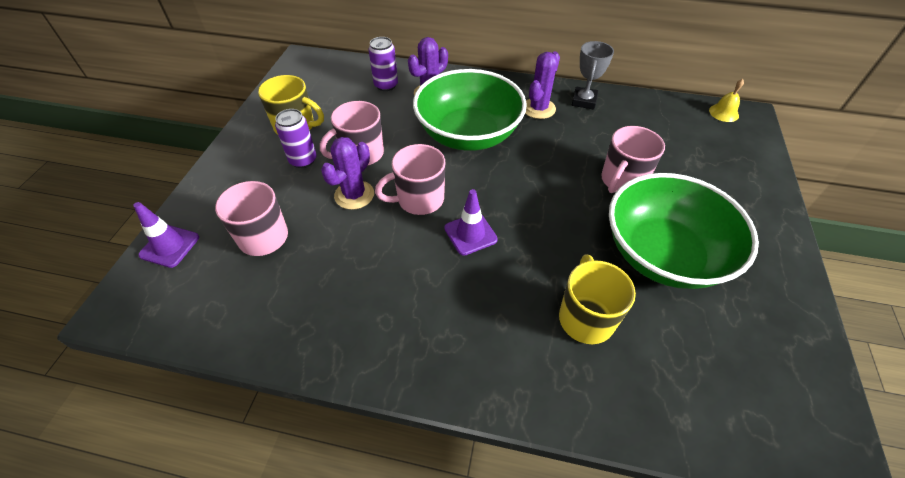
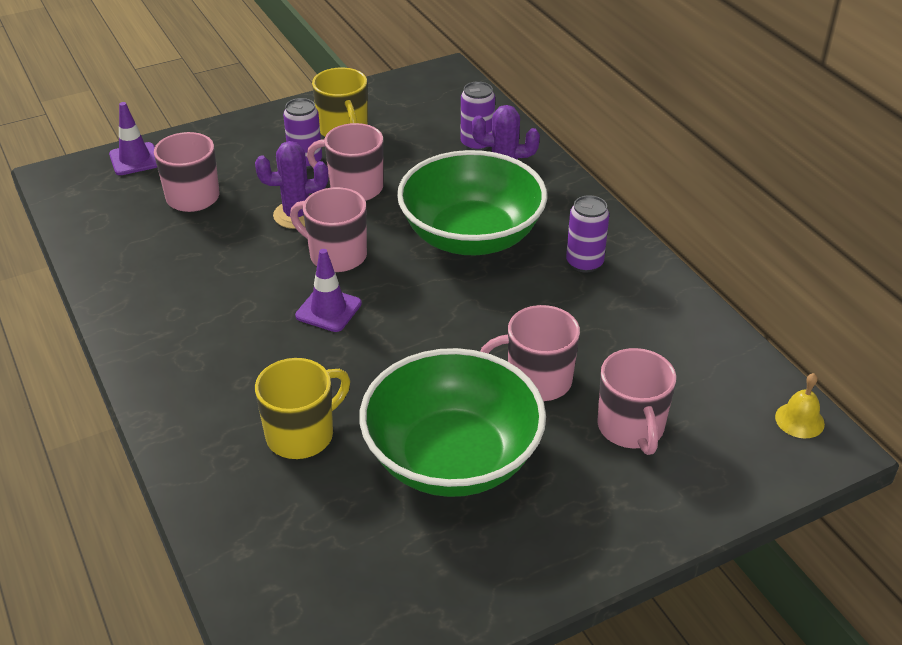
camera: 50 degrees right, 10 degrees down
(538, 108) = (584, 263): purple cactus -> purple can
(584, 101) = (649, 290): grey trophy -> none
(689, 169) = (631, 428): none -> pink mug

